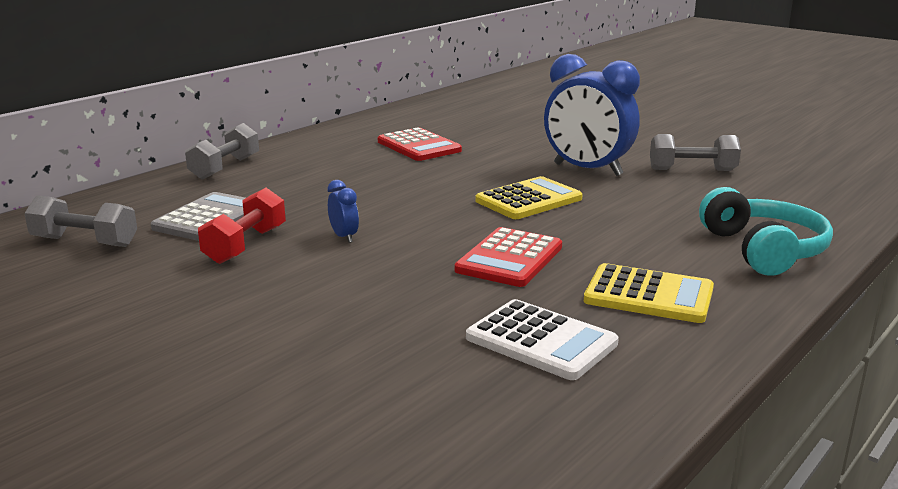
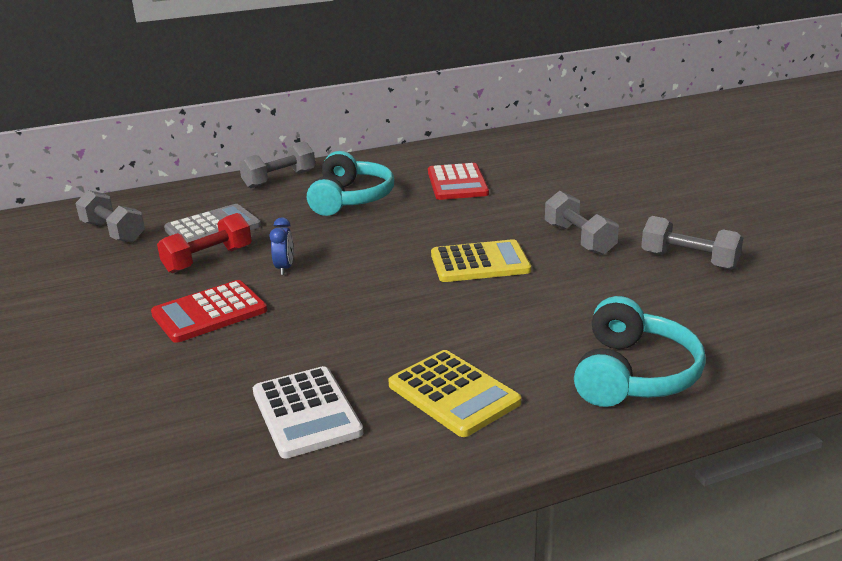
camera: 30 degrees right, 5 degrees up
(329, 172) = (350, 199): none -> turquoise headphones
(509, 259) = (384, 322): red calculator -> red calculator (209, 312)
(587, 170) = (579, 239): blue clock -> grey dumbbell

